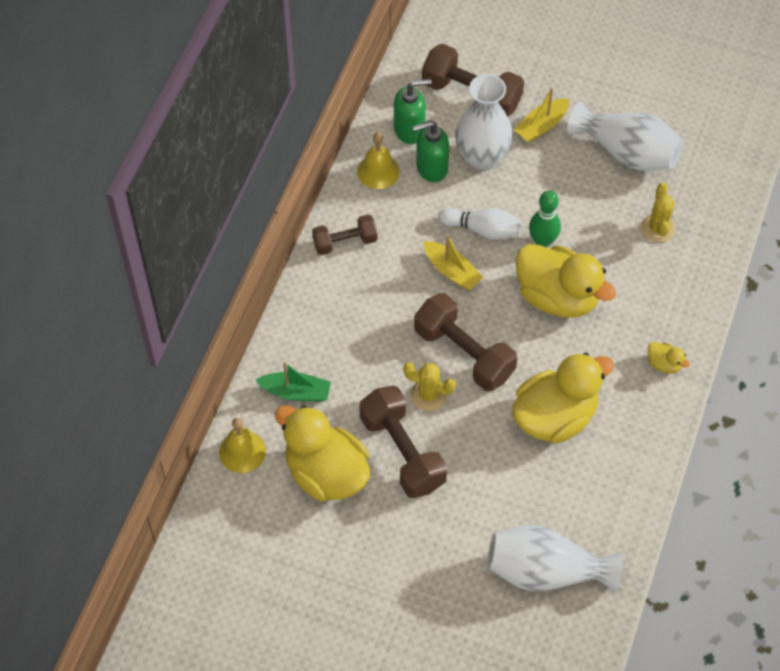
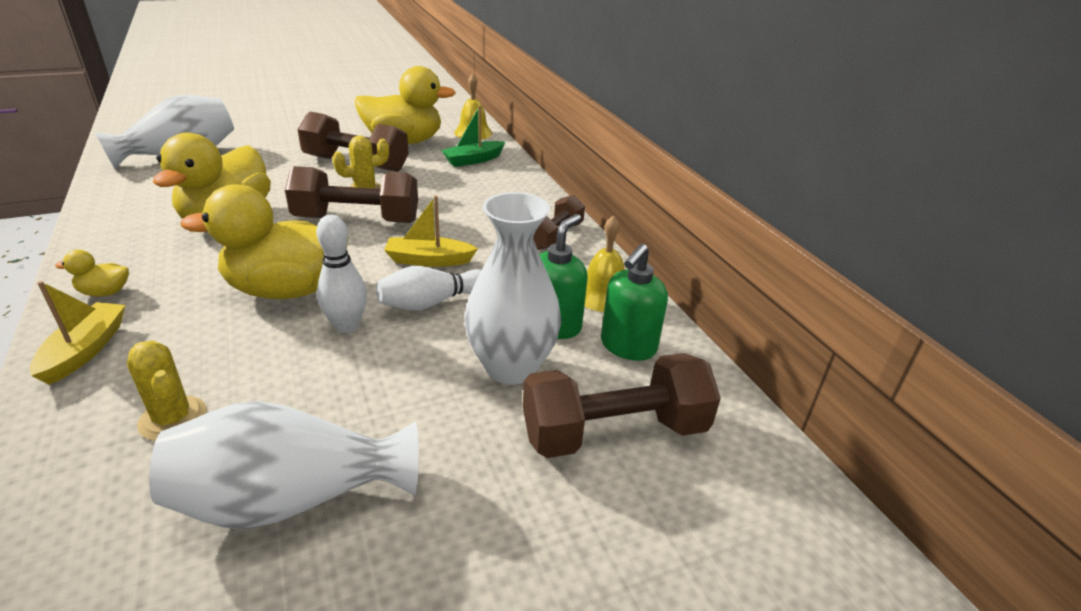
camera: 135 degrees right, 25 degrees down
(541, 126) = (470, 452): yellow boat -> yellow boat (85, 350)
(542, 241) = (347, 326): green bowling pin -> white bowling pin

